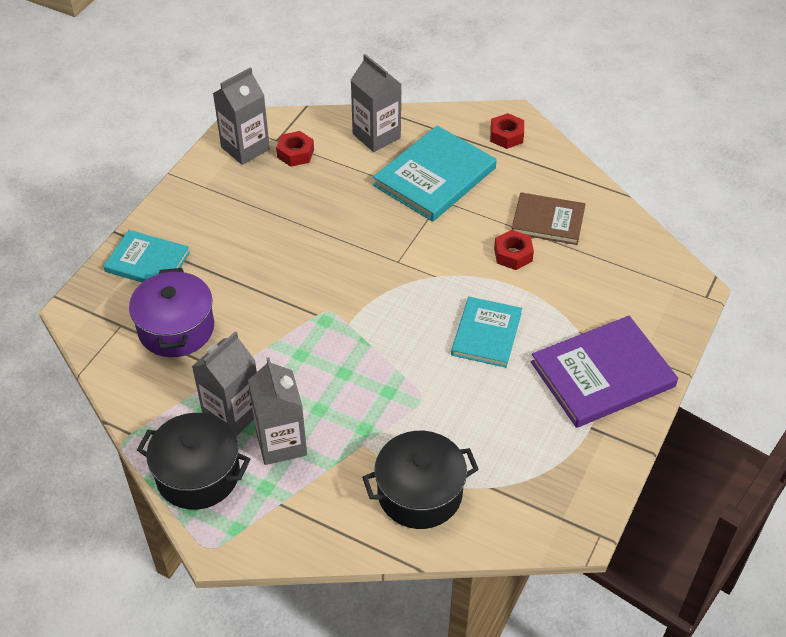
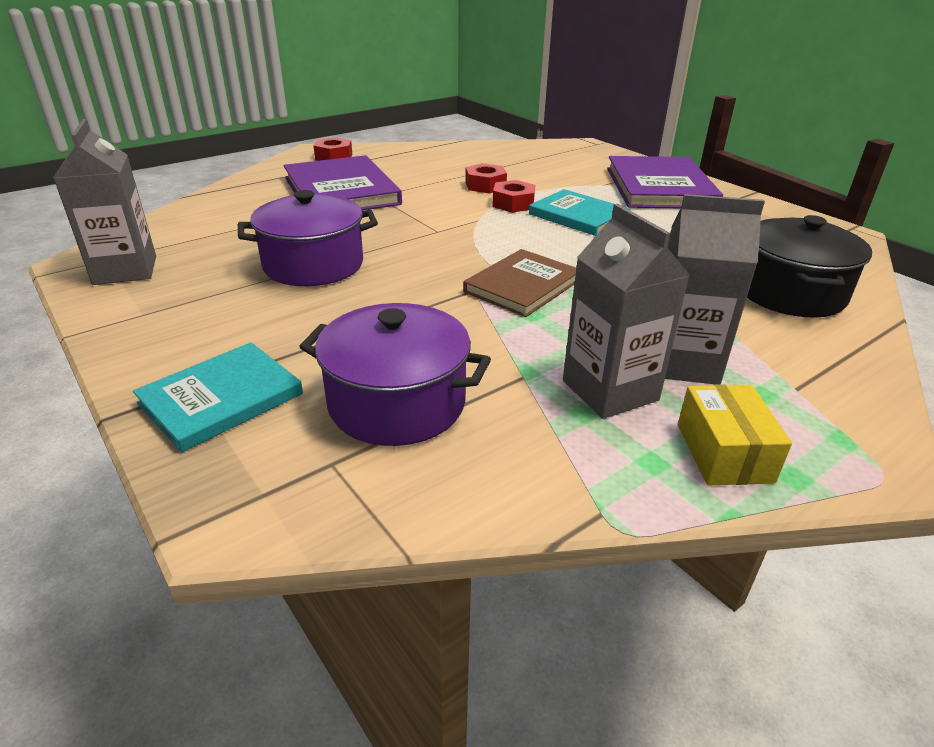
camera: 65 degrees left, 15 degrees down
(198, 474) = (723, 452): black pot -> yellow box
(295, 153) = (191, 244): red nut -> red nut (513, 204)
(303, 224) = (313, 265): none -> purple pot
(376, 136) = (240, 201): grey carton -> none
(435, 176) = (341, 191): turquoise book -> purple book
(548, 221) = (459, 166): brown book -> brown book (522, 286)

